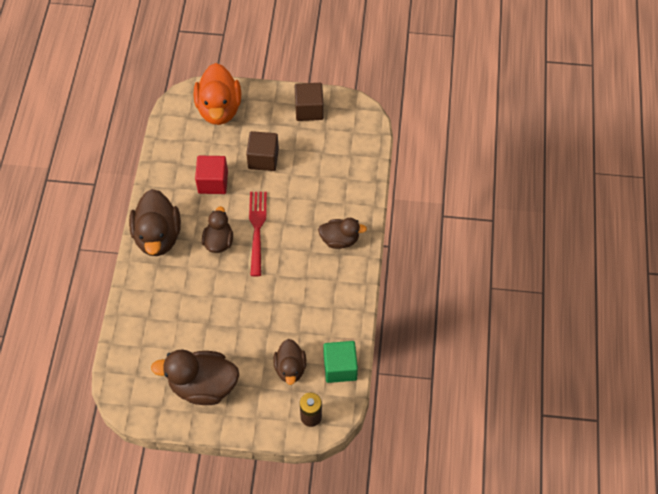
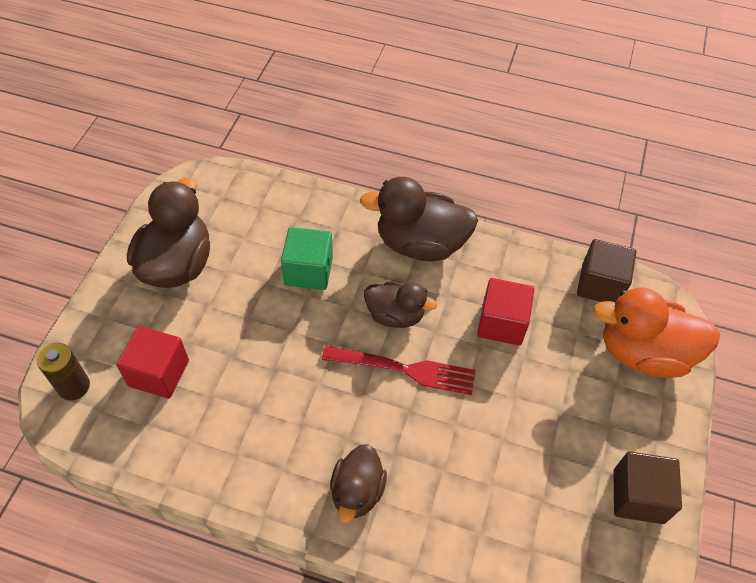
camera: 100 degrees right, 5 degrees down
(263, 159) = (538, 401): brown cube -> brown cube (600, 284)
(290, 368) = (159, 373): brown duck -> red cube
(340, 367) = (131, 442): green cube -> green cube (308, 271)

